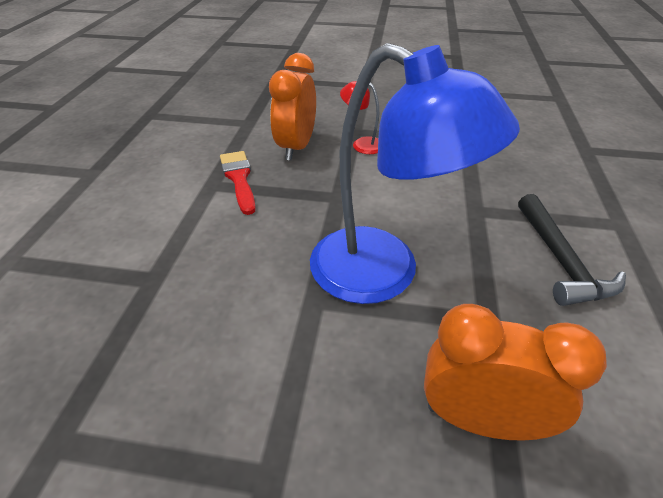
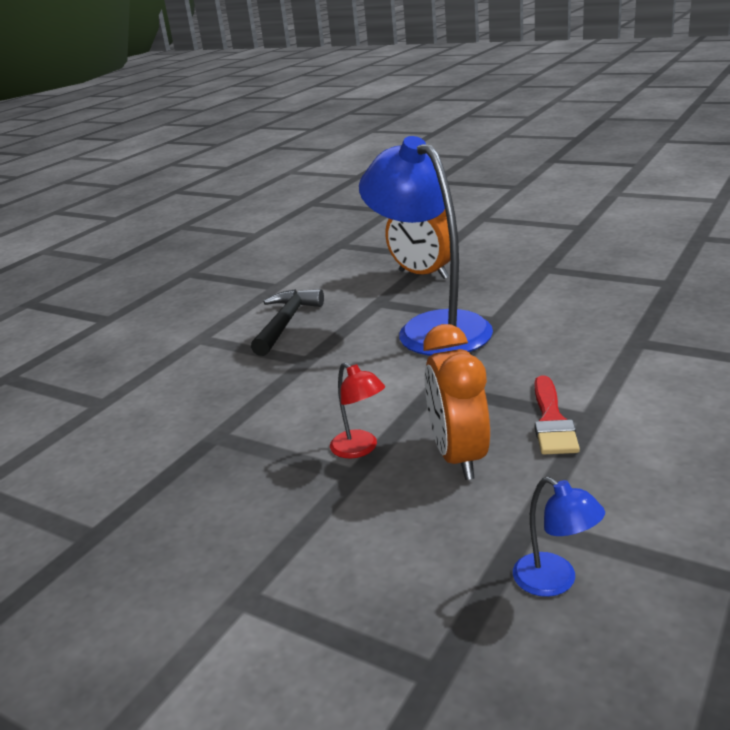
camera: 155 degrees left, 15 degrees down
(233, 105) = (555, 581): none -> blue lamp
(296, 147) = (459, 457): orange clock -> orange clock turned 135 degrees clockwise

